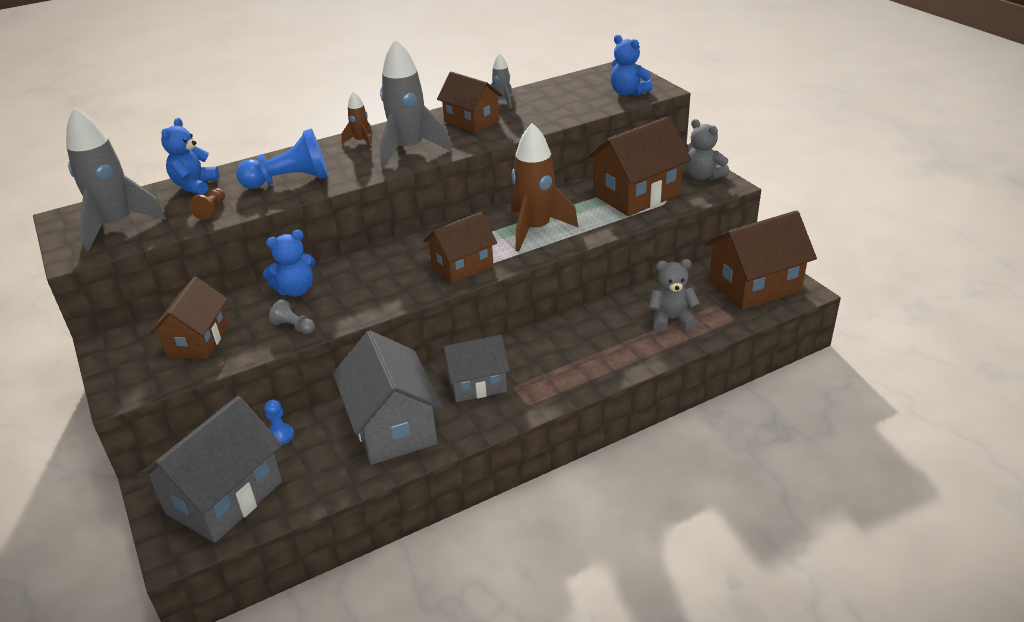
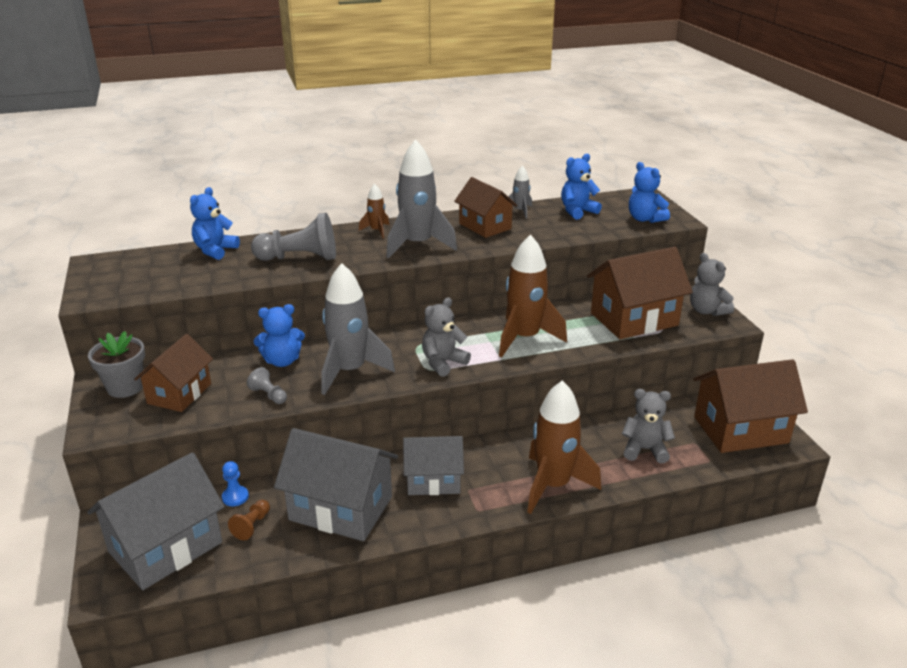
camera: 10 degrees right, 5 degrees down
(117, 225) = (135, 276): grey rocket -> grey rocket (350, 371)
(136, 344) = (125, 387): none -> grey flower pot
(211, 210) = (221, 275): brown pawn -> brown pawn (252, 526)
(290, 181) = (300, 258): blue pawn -> grey pawn
(392, 427) = (341, 508): grey house -> grey house turned 60 degrees counterclockwise
(462, 266) = (443, 363): brown house -> grey teddy bear
(559, 94) = (577, 211): none -> blue teddy bear
(594, 368) = (553, 485): none -> brown rocket

